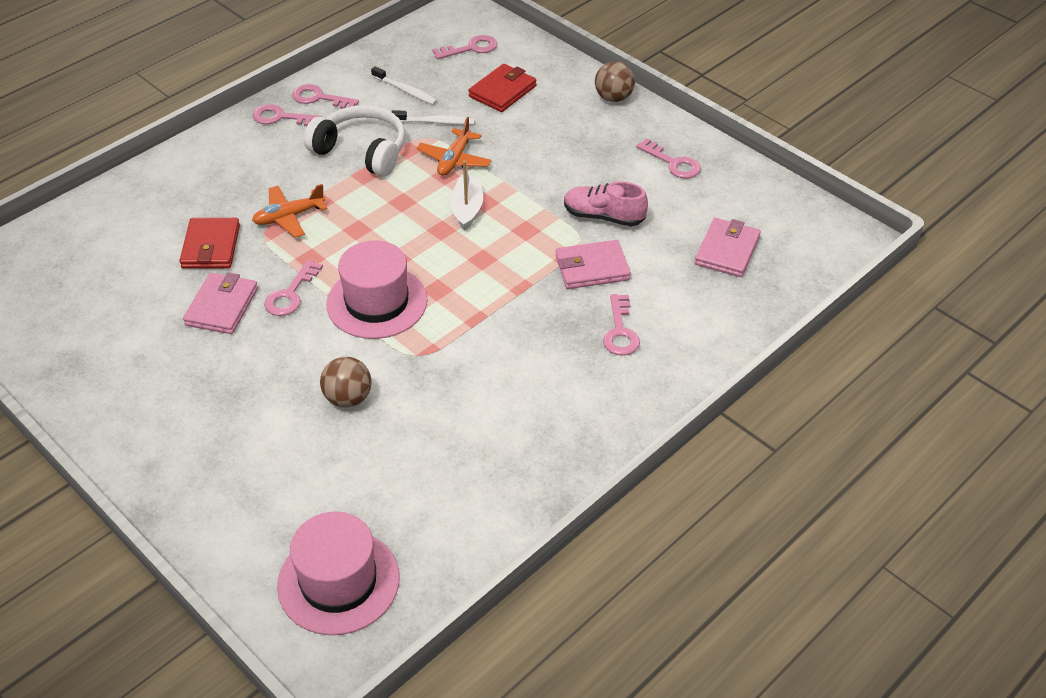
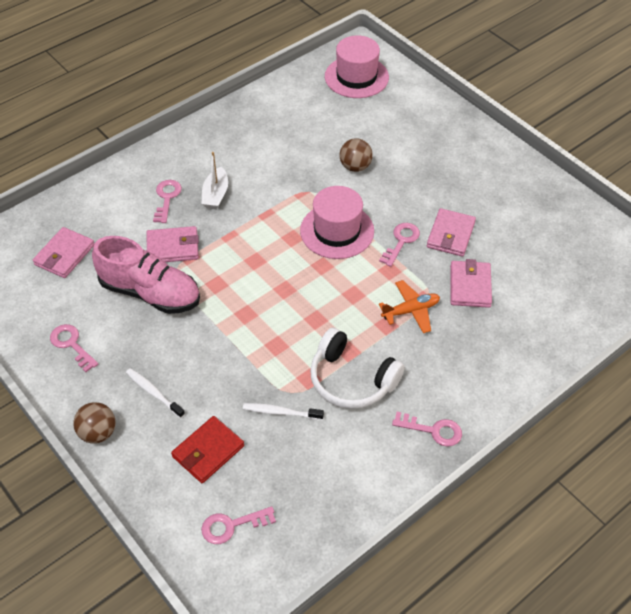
camera: 175 degrees left, 5 degrees up
(211, 247) = (470, 286): red wallet -> pink wallet
(319, 98) = (397, 456): pink key -> none
(405, 90) = (308, 460): white toothbrush -> white toothbrush (153, 393)
(454, 160) = (266, 363): orange plane -> none
(467, 209) = (261, 308): white boat -> white boat (215, 195)
(603, 216) = (150, 293): pink shoe -> pink shoe, size x1.61

